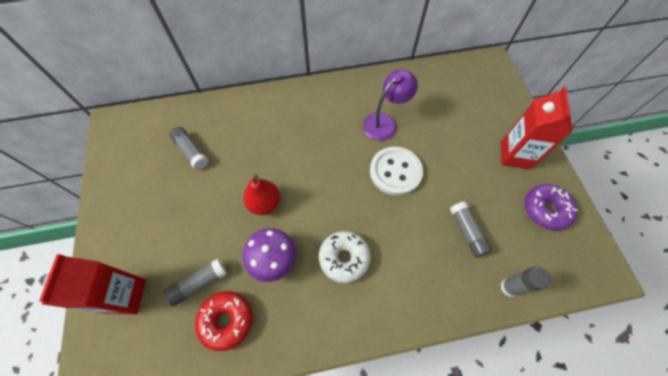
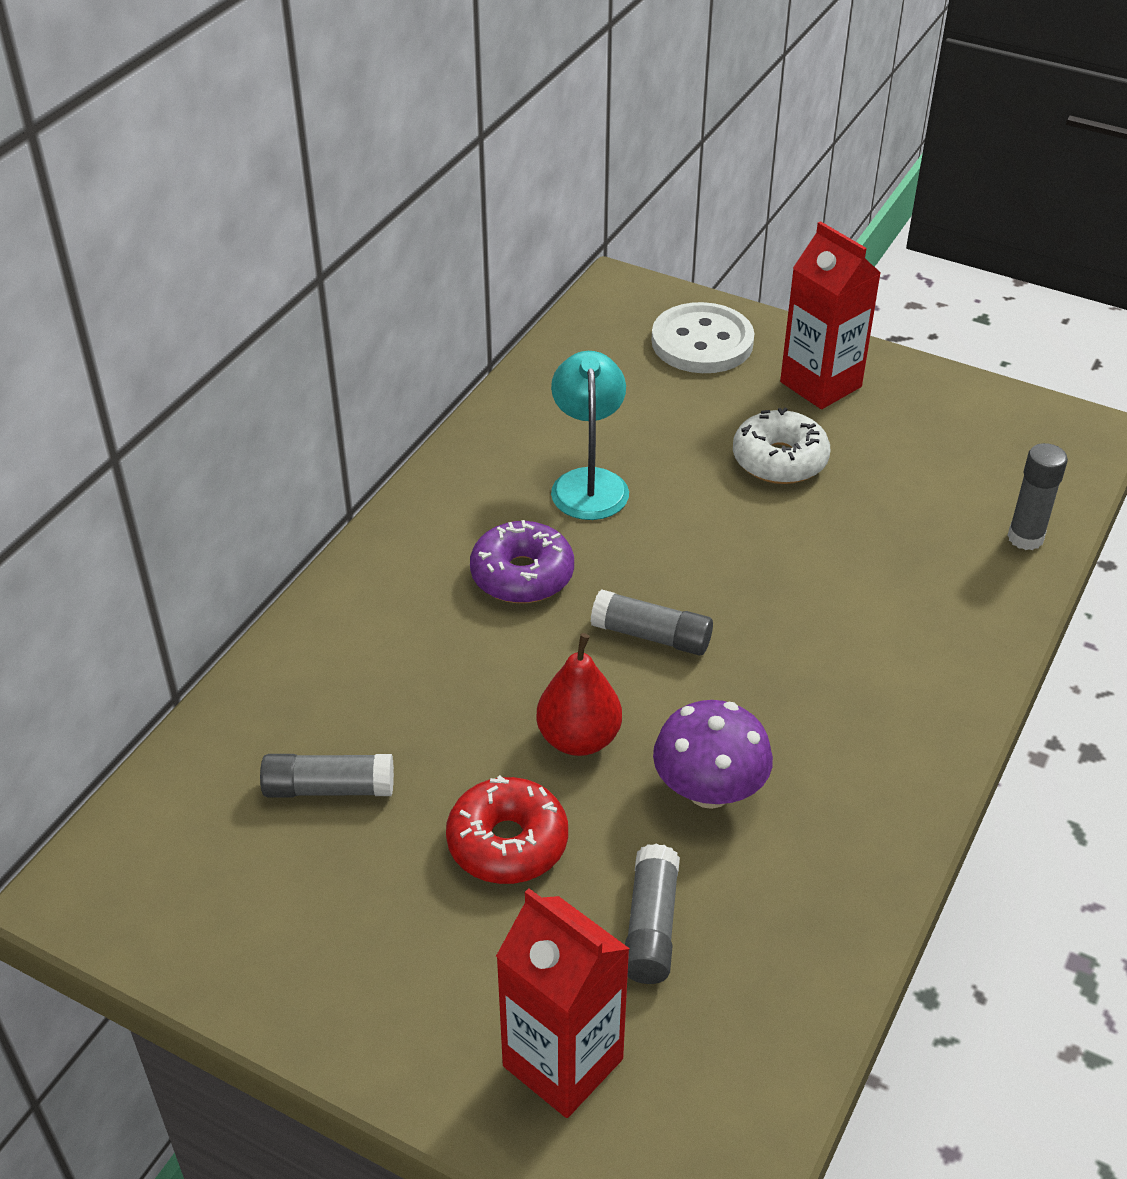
camera: 50 degrees left, 20 degrees down
(226, 320) = (765, 921): red donut -> red donut (507, 843)
(344, 258) = (798, 693): white donut -> white donut (779, 460)
(385, 122) = (589, 482): purple lamp -> turquoise lamp
(395, 172) = (702, 532): white button -> white button (702, 342)
(467, 232) = (896, 522): grey glue stick -> grey glue stick (651, 636)
(545, 209) = (942, 418): purple donut -> purple donut (522, 575)

